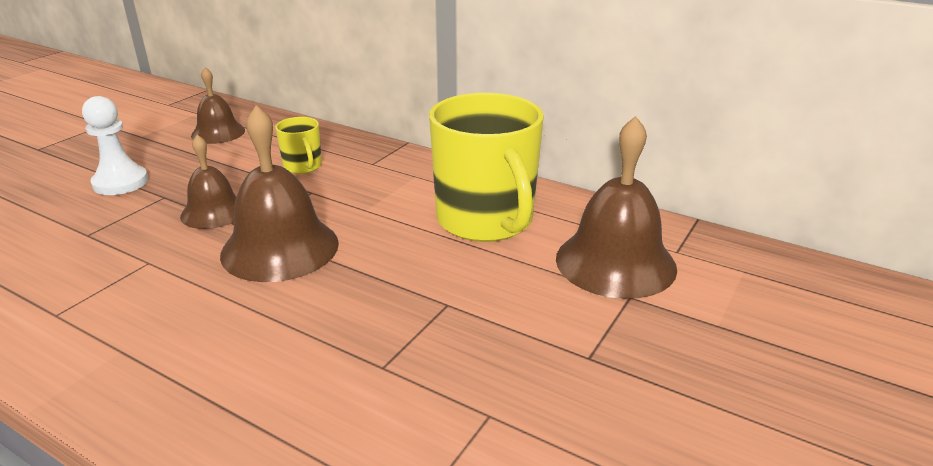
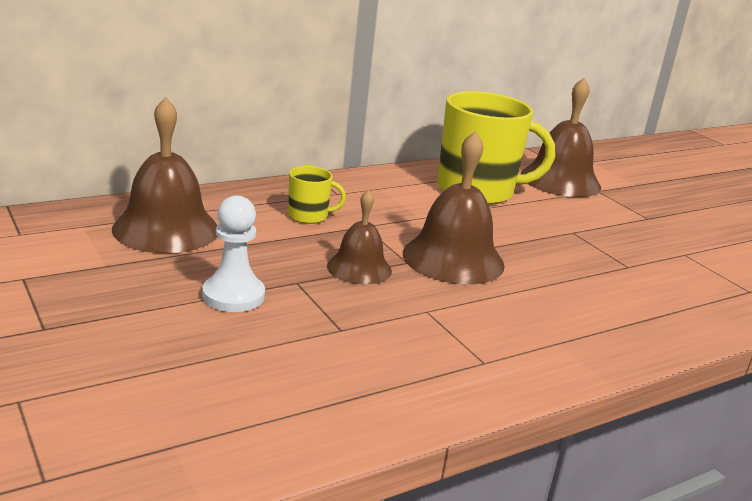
camera: 65 degrees left, 5 degrees down
(218, 133) = (166, 229): brown bell -> brown bell, size x1.65

